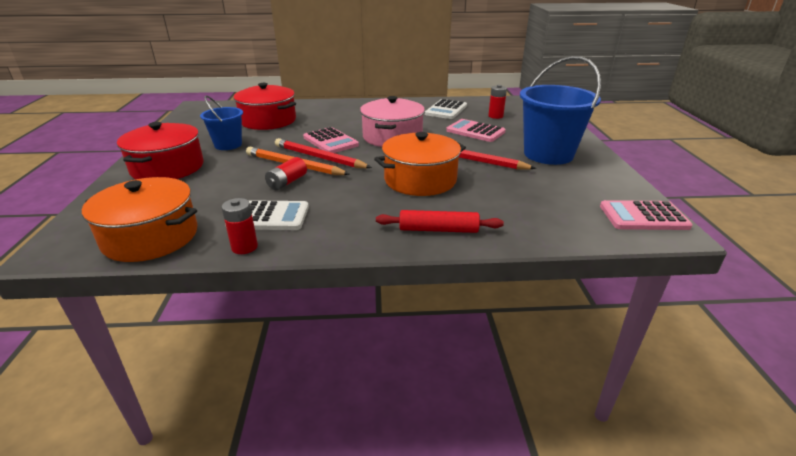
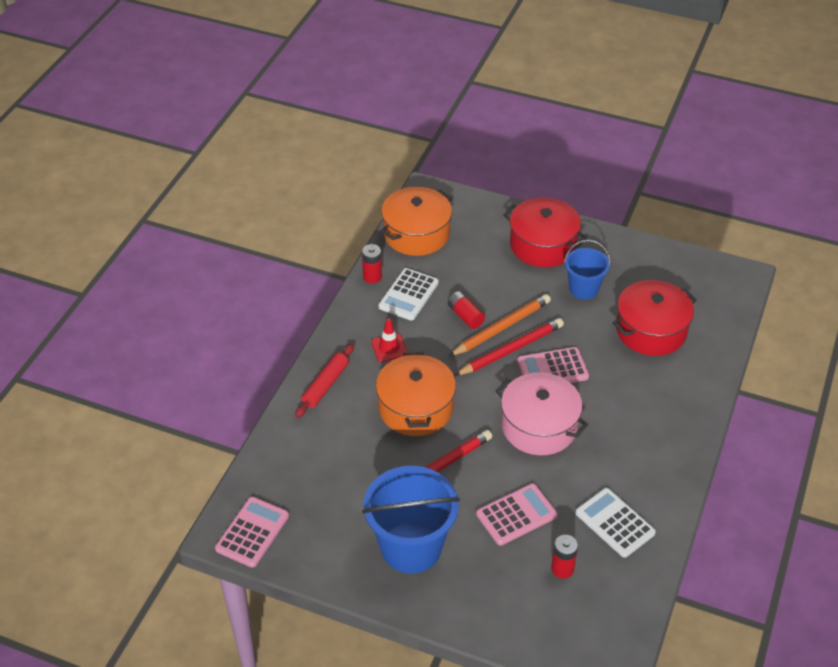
camera: 115 degrees right, 15 degrees up
(356, 208) = (389, 348): none -> red traffic cone

